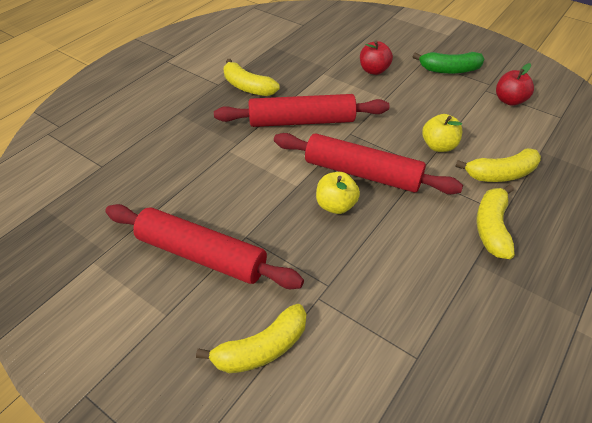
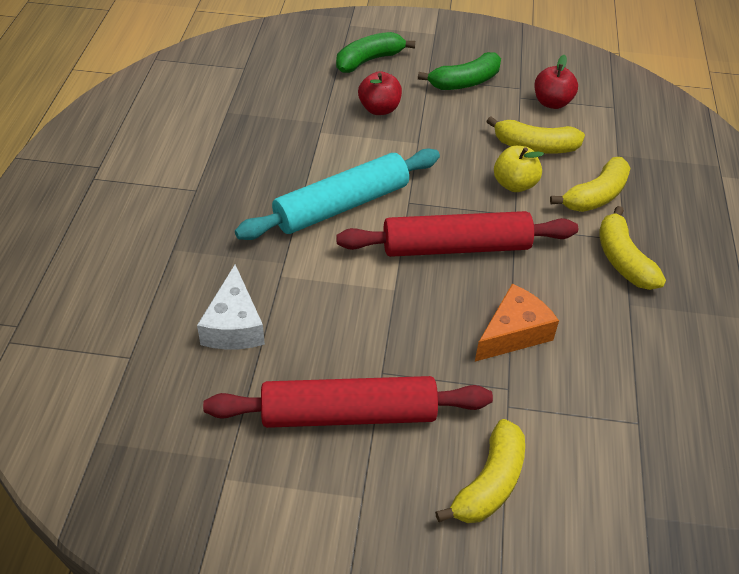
camera: 30 degrees left, 0 degrees up
(175, 170) = (234, 325): none -> white cheese
(248, 87) = (239, 181): yellow banana -> yellow banana (535, 147)
(301, 121) = (341, 206): red rolling pin -> turquoise rolling pin
(336, 205) = (454, 296): yellow apple -> none
(362, 247) = (513, 333): none -> orange cheese
(389, 40) = (369, 60): none -> green banana

